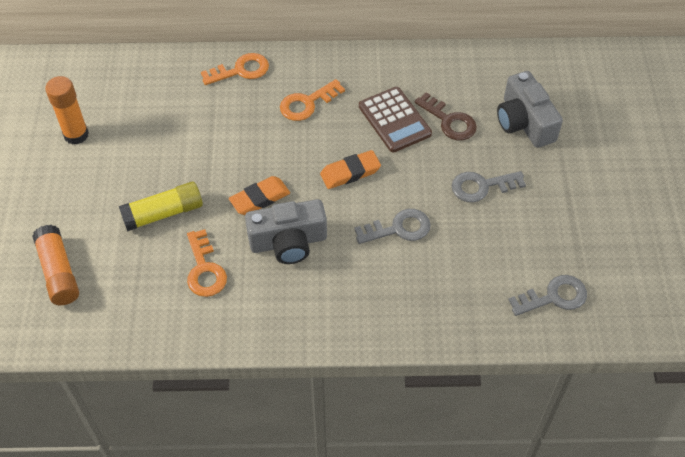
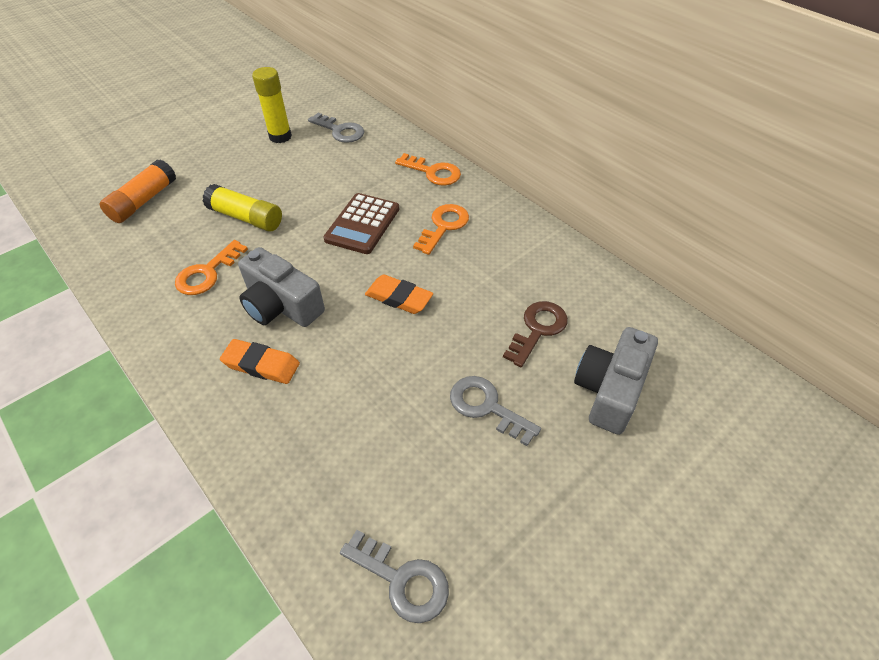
camera: 50 degrees right, 5 degrees down
(76, 135) = (280, 136): orange glue stick -> yellow glue stick
(260, 198) = (312, 260): orange eraser -> orange eraser (261, 364)
(307, 103) = (444, 226): orange key -> orange key turned 105 degrees clockwise
(394, 120) = (492, 290): brown calculator -> brown calculator (362, 224)
(399, 228) = (368, 373): grey key -> grey key (340, 131)
(449, 121) = (538, 329): brown key -> brown key turned 150 degrees counterclockwise

